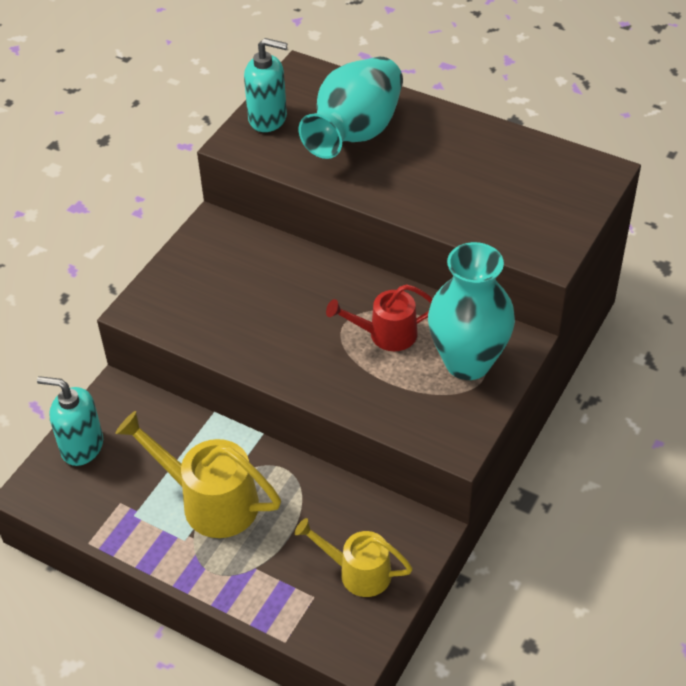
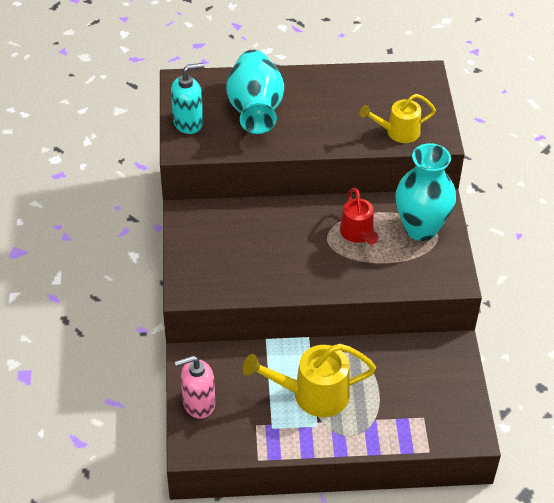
camera: 35 degrees left, 0 degrees up
(81, 446) = (198, 403): turquoise soap dispenser -> pink soap dispenser
(357, 572) = (436, 390): yellow watering can -> yellow watering can (397, 132)
(385, 335) = (358, 234): red watering can -> red watering can turned 60 degrees counterclockwise

